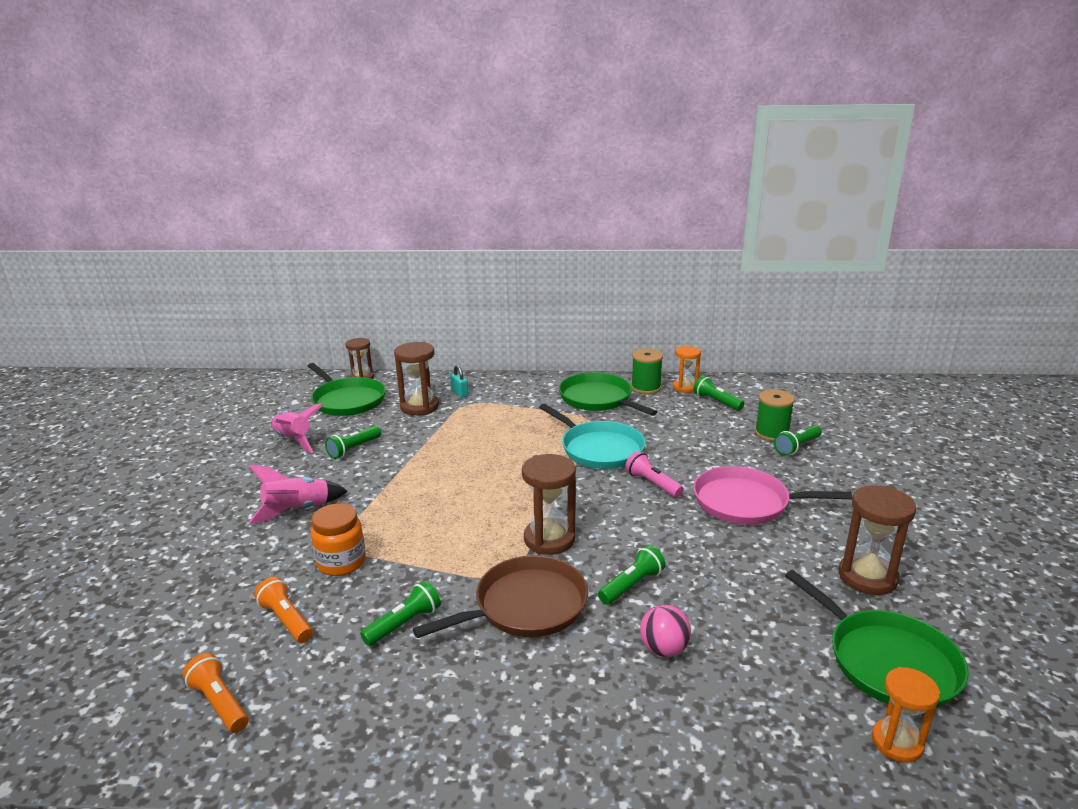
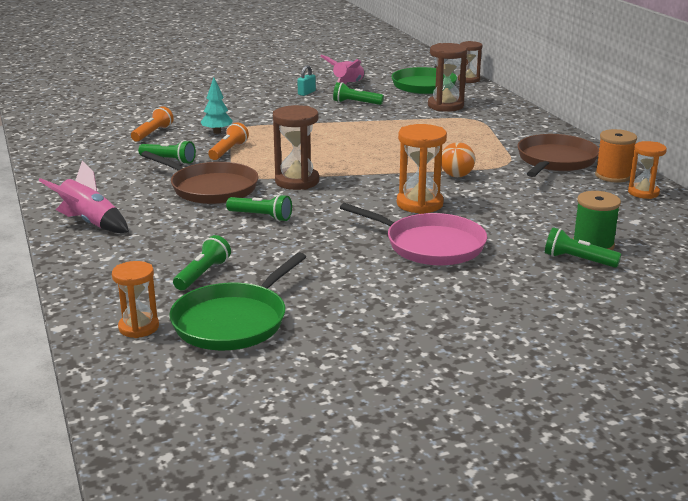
camera: 65 degrees right, 0 degrees up
(219, 703) = (79, 137): orange flashlight -> orange flashlight (228, 151)
(297, 510) = (263, 108): pink rocket -> pink rocket (90, 222)
(341, 562) = (217, 132): orange jar -> turquoise tree
(459, 393) = (489, 112): turquoise padlock -> turquoise padlock (306, 93)
(598, 399) = (555, 161): green pan -> brown pan
(599, 449) = (456, 176): turquoise pan -> orange ball
(646, 388) = (613, 176): green spool -> orange spool
(652, 484) = (419, 204): pink flashlight -> orange hourglass
(664, 649) = (193, 237): pink ball -> none
(716, 402) = (630, 211): green flashlight -> green flashlight (202, 274)
(746, 502) = (430, 245): pink pan -> pink pan turned 135 degrees clockwise
(867, 577) = (353, 308): brown hourglass -> none

